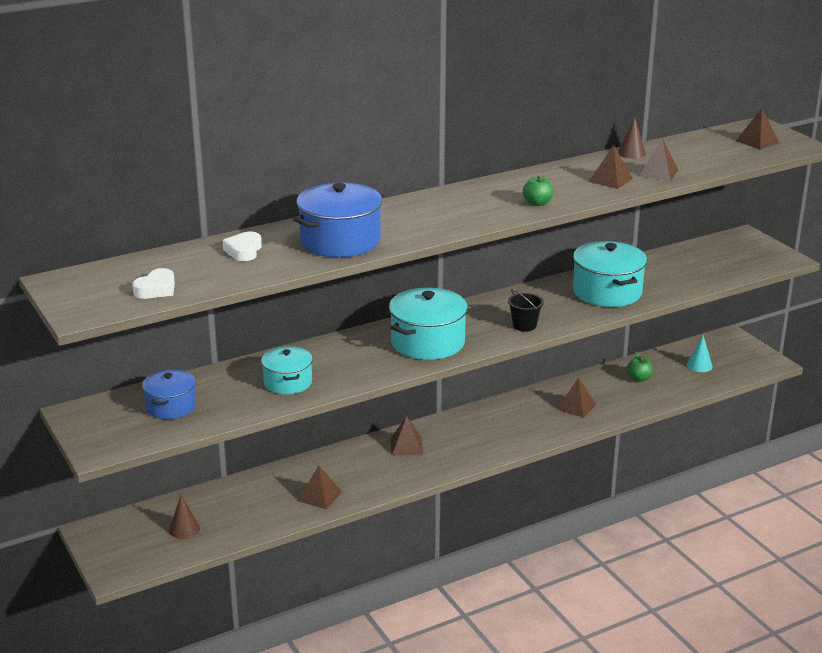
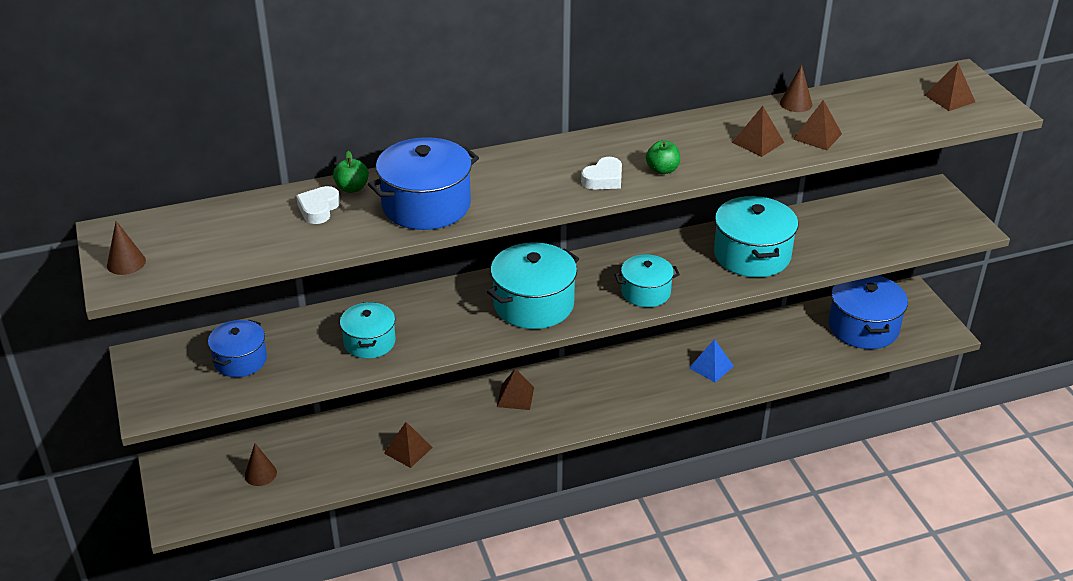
camera: 10 degrees right, 10 degrees up
(81, 300) = (126, 263): none -> brown cone
(156, 289) = (209, 255): white heart -> white heart (603, 179)
(524, 325) = (645, 292): black bucket -> turquoise pot
(576, 406) = (711, 367): brown pyramid -> blue pyramid
(639, 378) = (790, 337): green apple -> green apple (352, 188)
(699, 365) = (863, 327): turquoise cone -> blue pot

